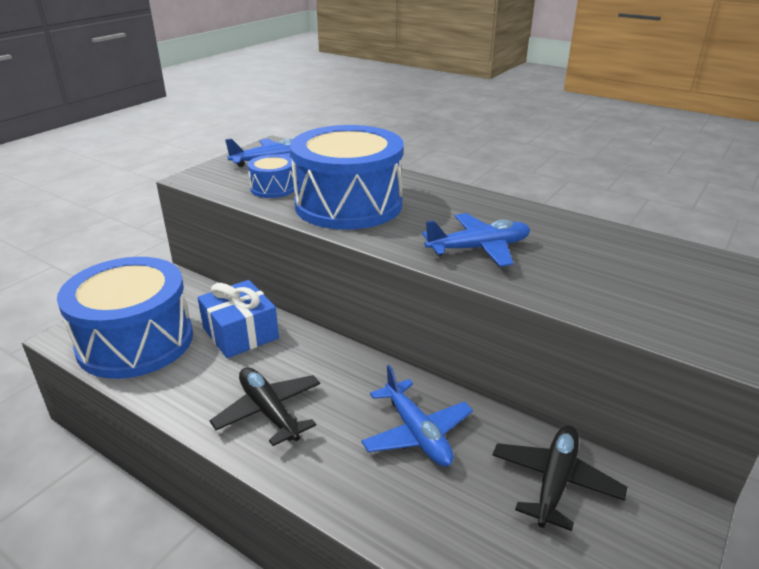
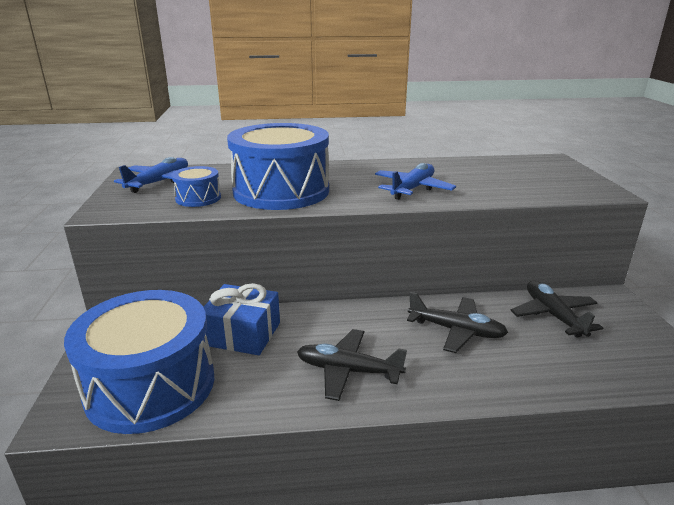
camera: 40 degrees left, 5 degrees down
(417, 433) = (456, 330): blue plane -> black plane

